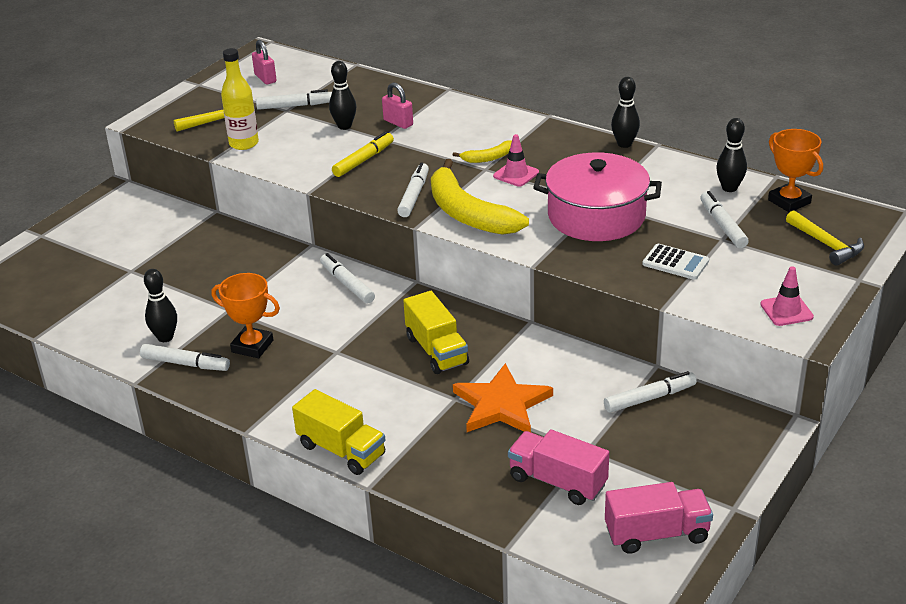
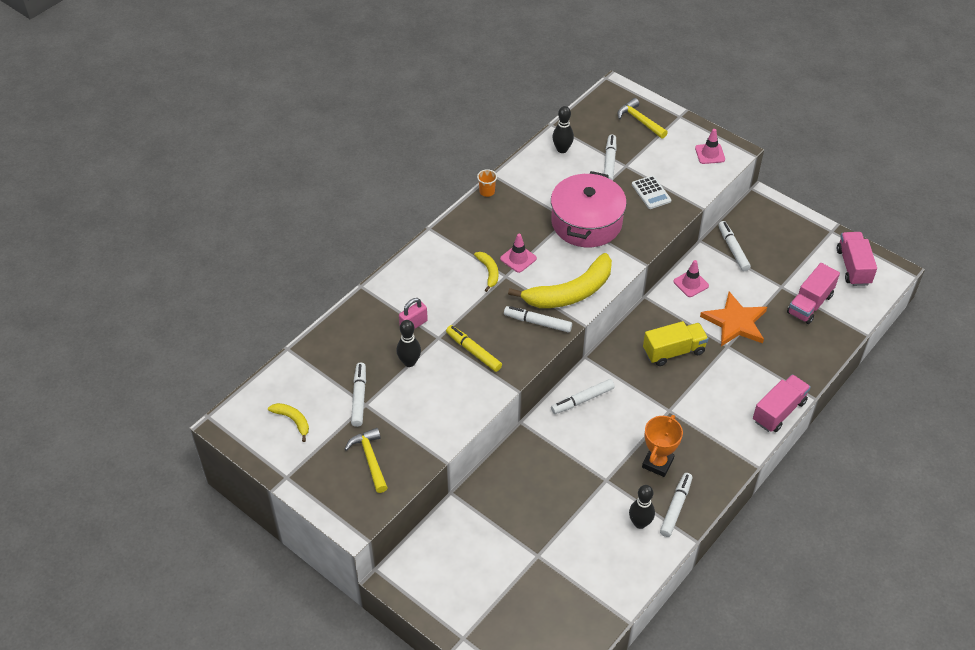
camera: 85 degrees left, 15 degrees up
(244, 144) = (422, 437): yellow bottle -> none
(265, 78) = (293, 420): pink padlock -> yellow banana
(341, 450) = (779, 411): yellow truck -> pink truck
(566, 360) = (691, 284): none -> pink traffic cone
(624, 144) = (487, 192): black bowling pin -> orange cup
(675, 262) = (651, 193): white calculator -> white calculator turned 120 degrees clockwise
(722, 225) = (609, 162): white marker -> white marker turned 105 degrees clockwise
(789, 201) = (585, 125): orange trophy -> none
(826, 245) = (639, 120): yellow hammer -> yellow hammer turned 105 degrees counterclockwise

